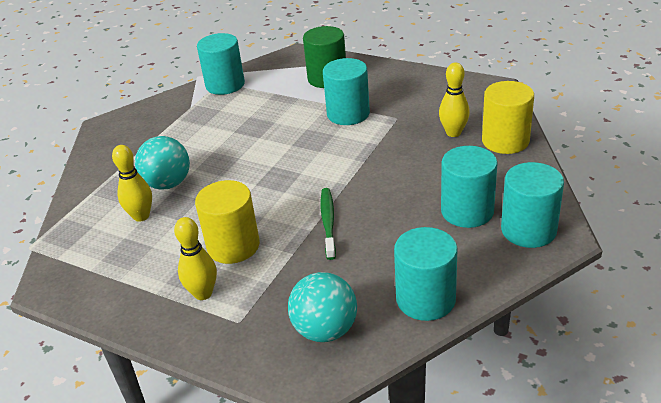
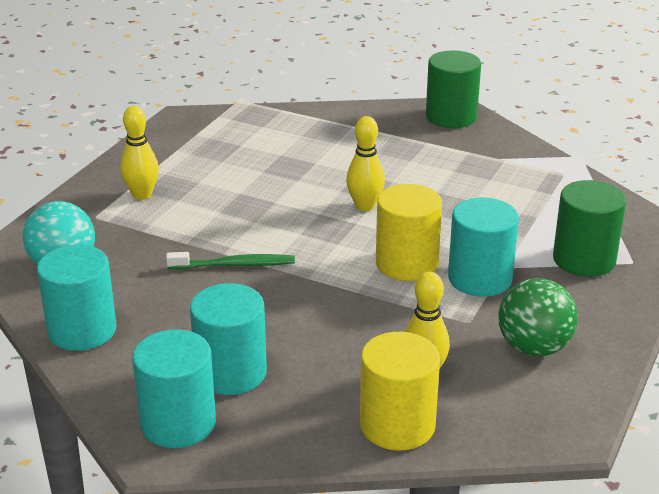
camera: 85 degrees right, 5 degrees down
(117, 127) = (451, 117): none -> green cylinder
(141, 216) = (274, 150): yellow bowling pin -> yellow bowling pin (365, 206)
(168, 184) = (330, 159): turquoise ball -> none
(225, 85) = (557, 178): turquoise cylinder -> none
(233, 246) = (209, 206): yellow cylinder -> yellow cylinder (406, 263)
(421, 96) = (533, 348): none -> green ball

